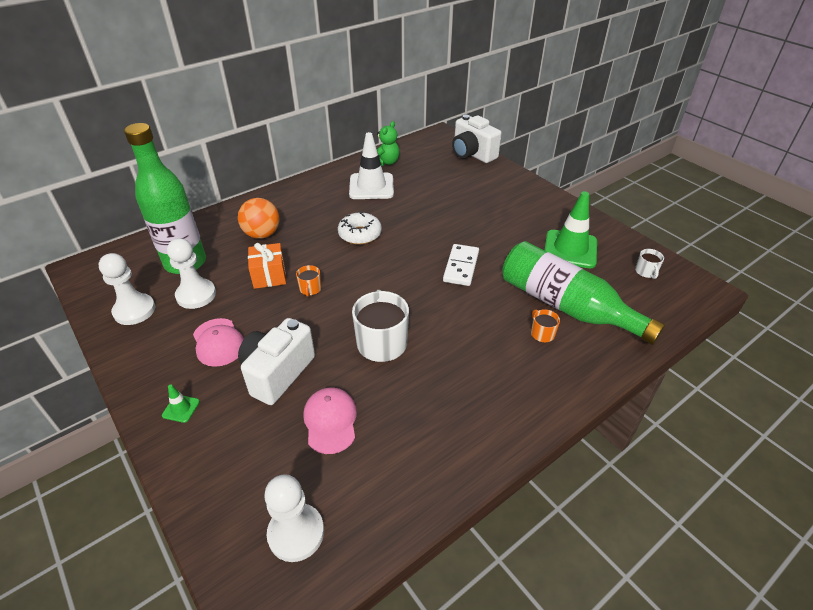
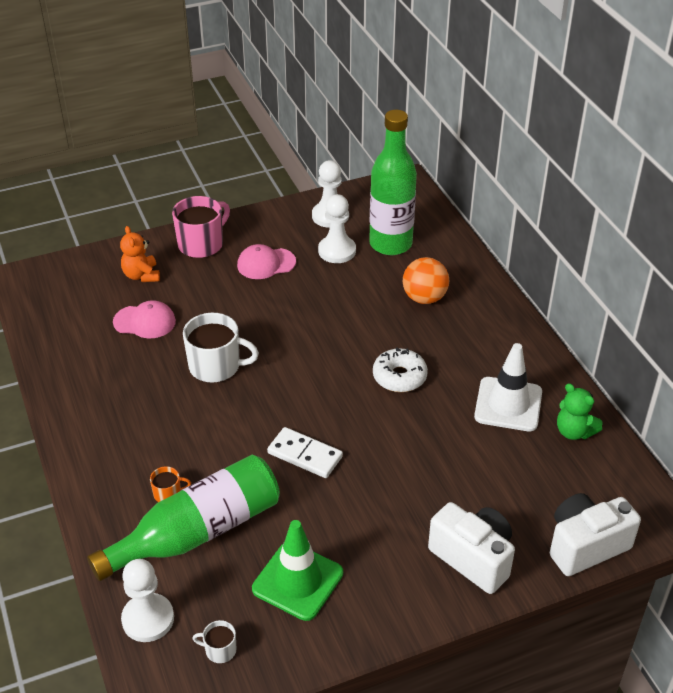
camera: 105 degrees right, 0 degrees up
(181, 408) = (201, 244): green traffic cone -> pink mug
(246, 452) = (141, 275): none -> orange teddy bear
(269, 276) = (348, 299): orange gift -> none
(277, 373) = (212, 296): white camera -> white camera (473, 558)
(296, 533) = (63, 295): white pawn -> white pawn (148, 619)
(310, 289) = (315, 326): orange mug -> none

